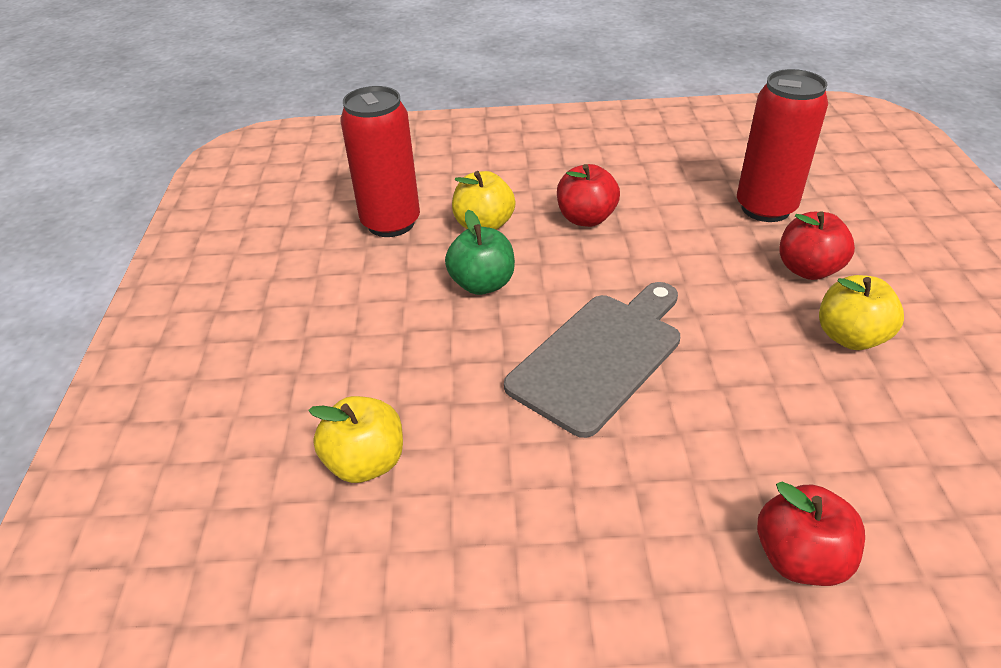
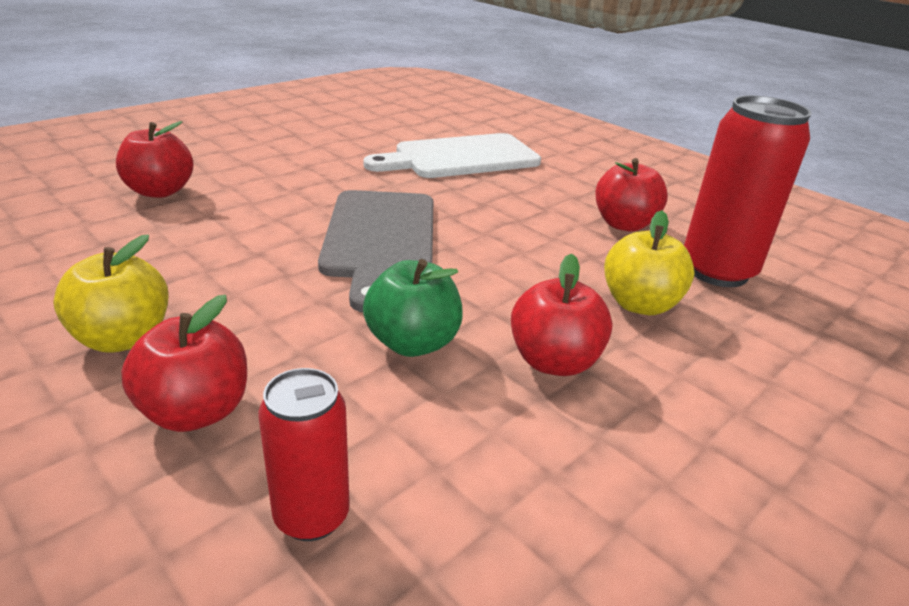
camera: 135 degrees right, 10 degrees down
(366, 462) = (461, 158): yellow apple -> white cutting board
(374, 284) = (624, 224): none -> red apple
(482, 284) = (547, 253): green apple -> green apple (412, 343)
(765, 208) = (311, 516): red can -> red can, size x0.58

